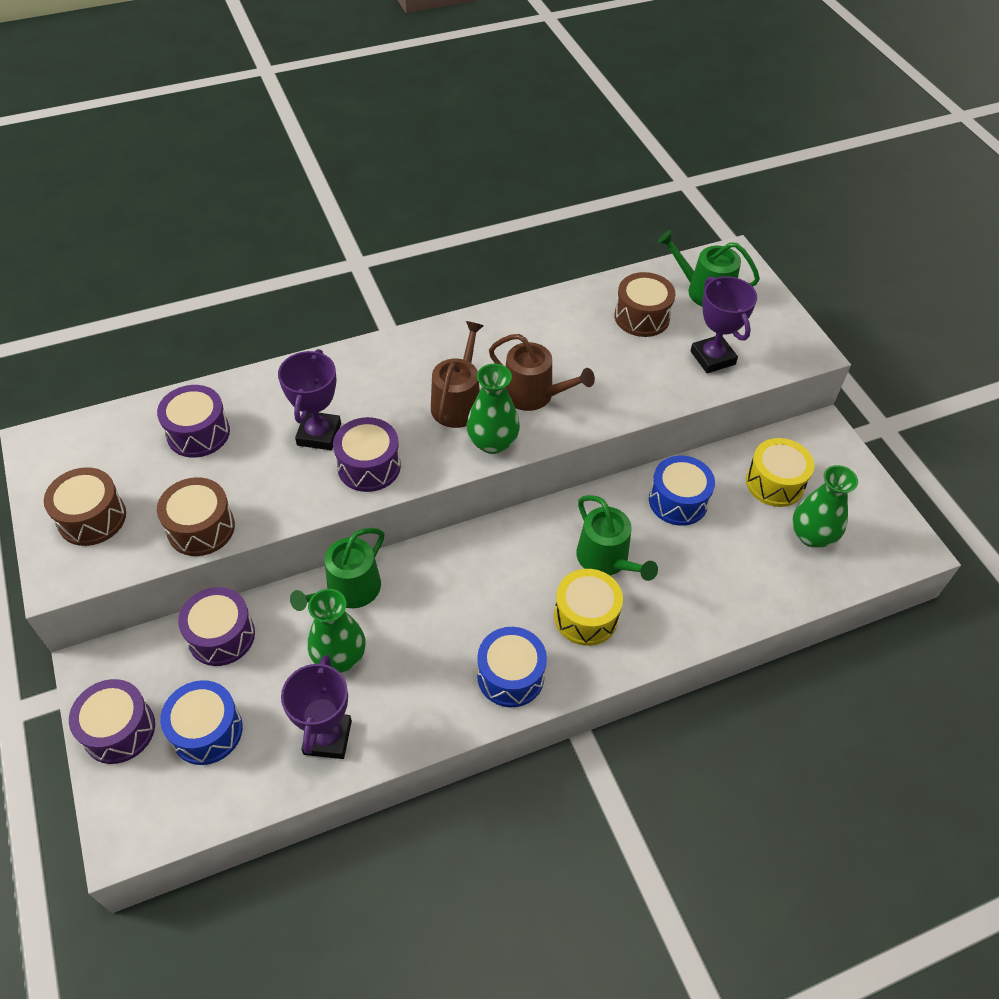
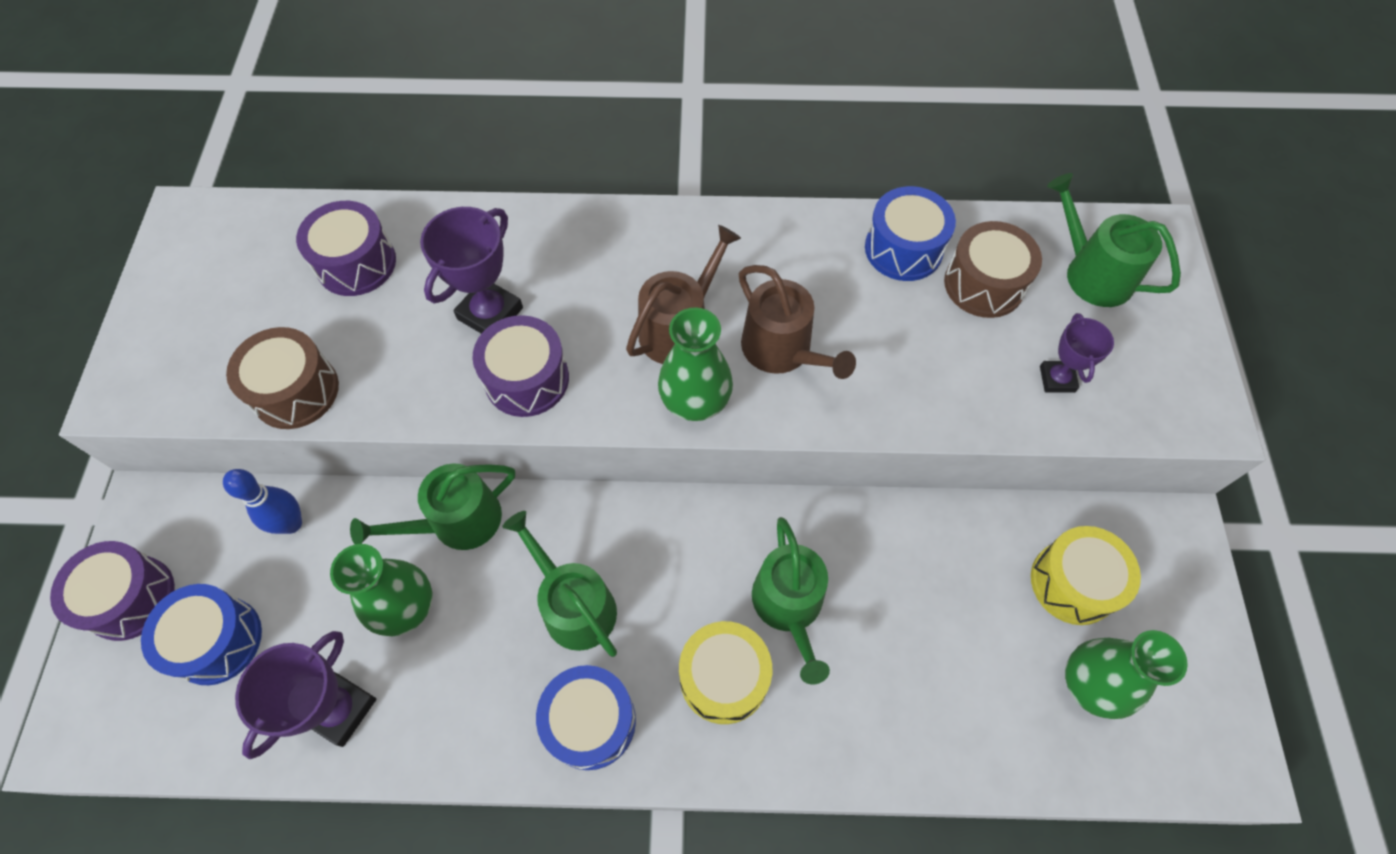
camera: 25 degrees right, 10 degrees up
(92, 518) = (189, 333): brown drum -> none
(221, 636) = (291, 524): purple drum -> blue bowling pin
(461, 611) = (574, 605): none -> green watering can
(678, 501) = (924, 558): blue drum -> blue drum (903, 249)
(712, 358) = (1057, 379): purple trophy -> purple trophy, size x0.62

